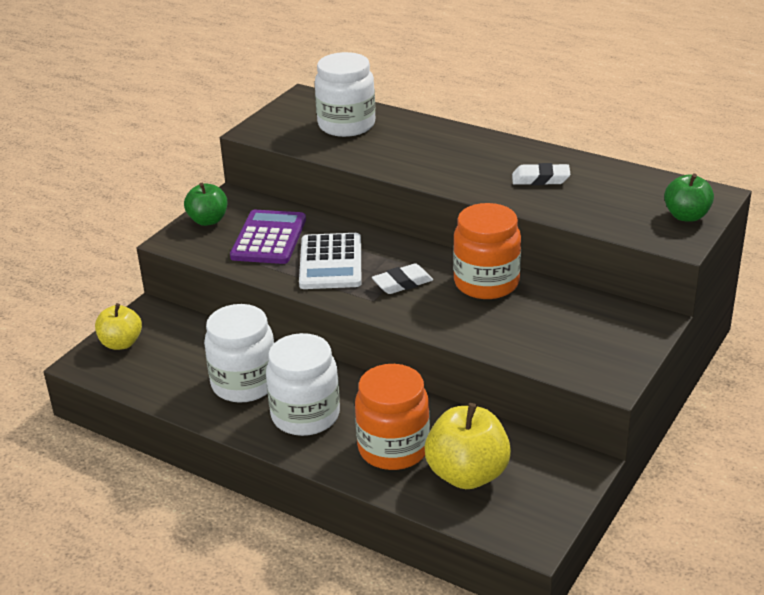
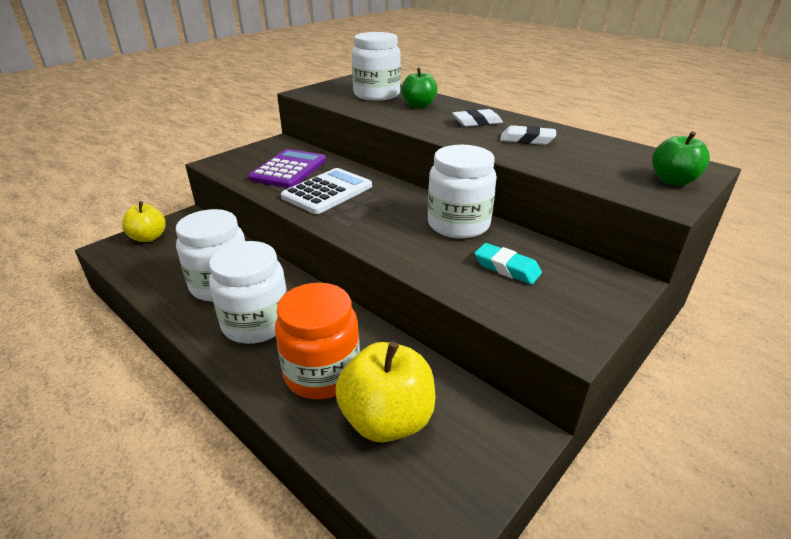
camera: 10 degrees right, 0 degrees up
(208, 220) = (251, 153): green apple -> green apple (419, 106)
(330, 262) = (327, 192): white calculator -> white calculator turned 150 degrees counterclockwise
(402, 283) = (381, 215): white eraser -> white eraser (477, 122)
(486, 283) = (458, 224): orange jar -> white jar
(545, 323) = (507, 268): none -> turquoise eraser

